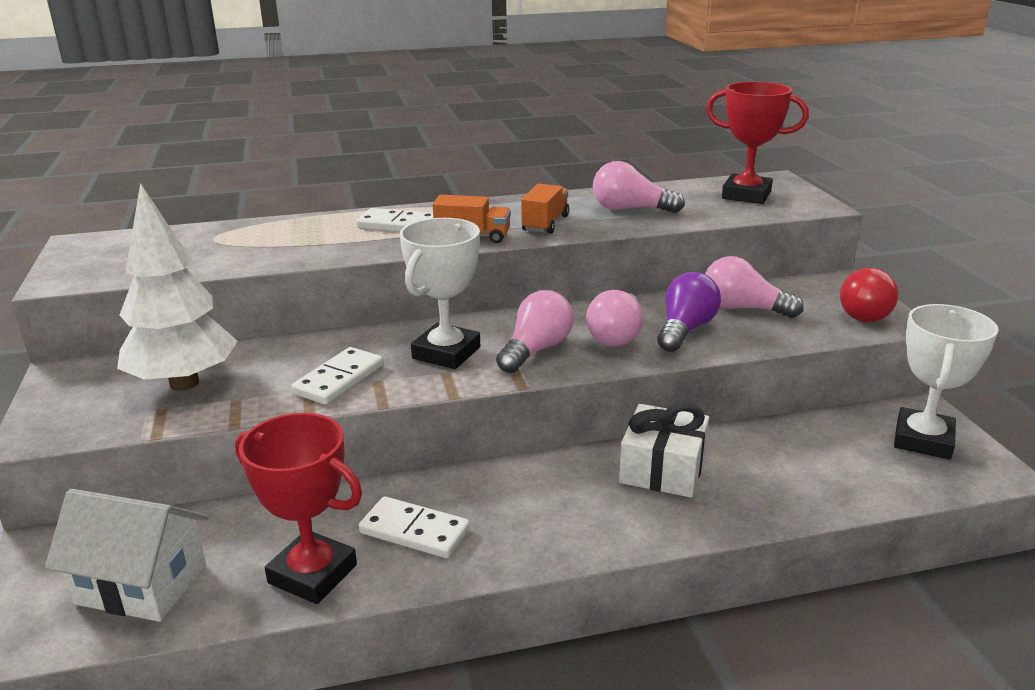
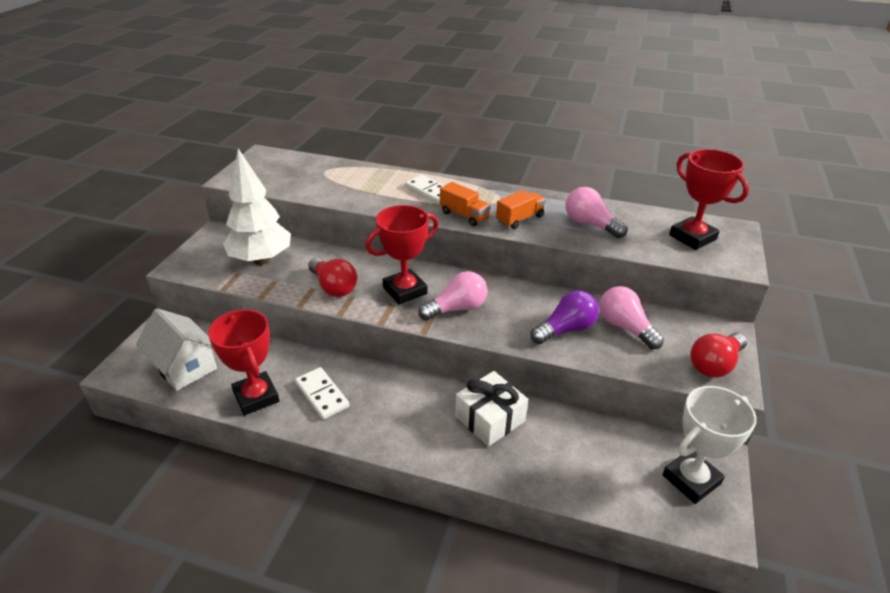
camera: 30 degrees right, 10 degrees up
(339, 379) = (333, 287): white domino -> red light bulb
(446, 353) = (405, 290): white trophy -> red trophy
(616, 335) = (516, 316): pink light bulb -> none

